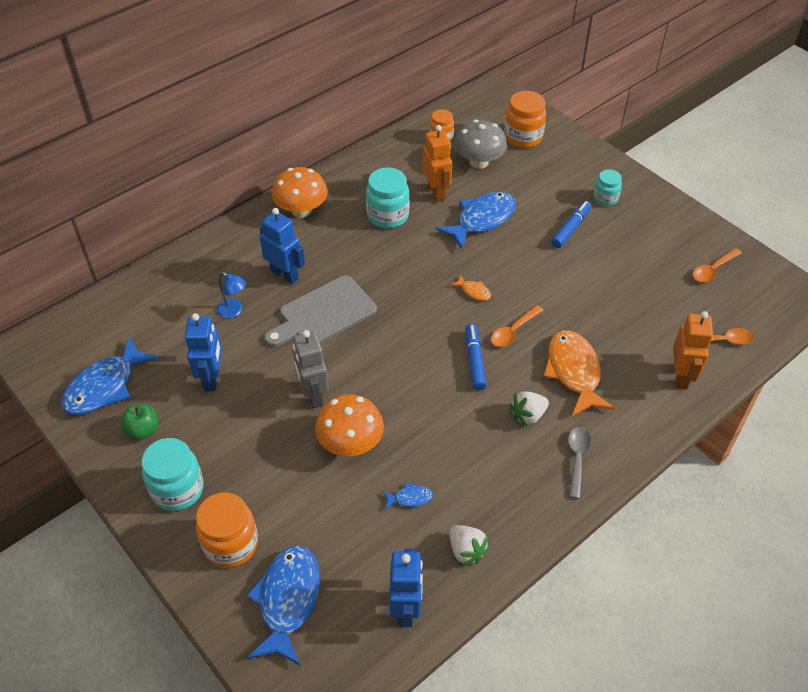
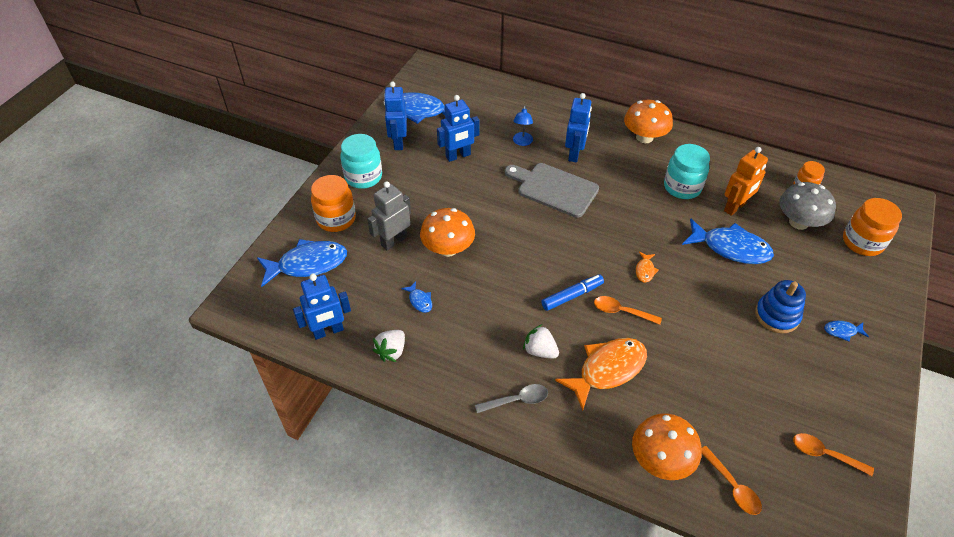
camera: 65 degrees right, 0 degrees up
(143, 430) = (398, 142): green apple -> blue robot
(313, 395) = (477, 212): grey robot -> grey robot (394, 241)
(570, 228) = (777, 315): blue marker -> blue stacking toy
(605, 198) = (842, 331): turquoise jar -> blue fish
(681, 376) = (660, 459): orange robot -> orange mushroom

